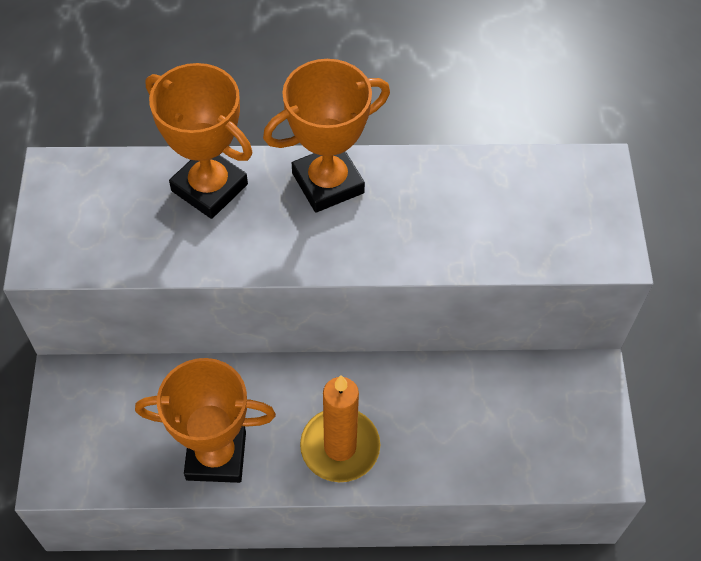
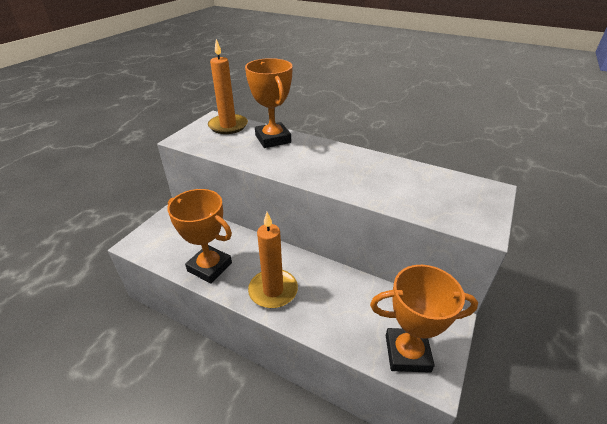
camera: 30 degrees right, 20 degrees down
(100, 184) = (228, 126): none -> orange candle
(328, 183) = (329, 152): orange trophy -> orange trophy (407, 353)

